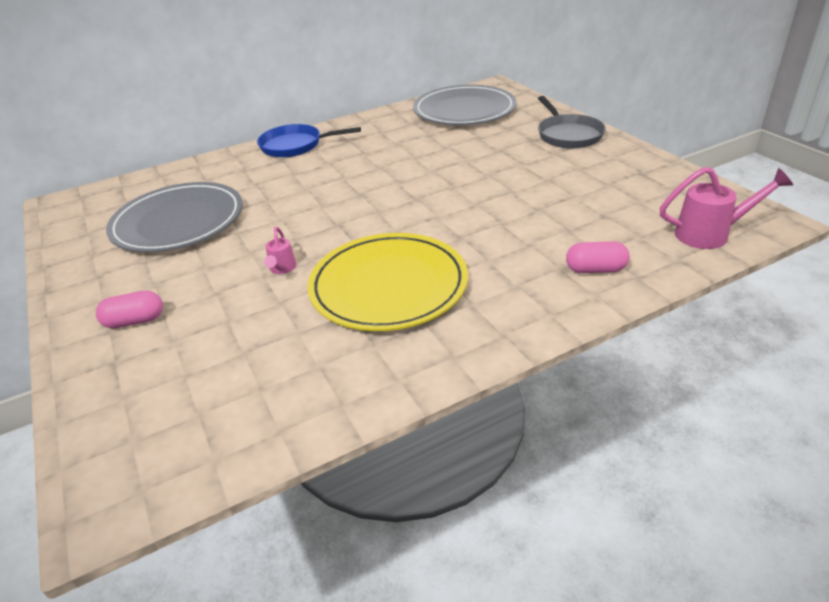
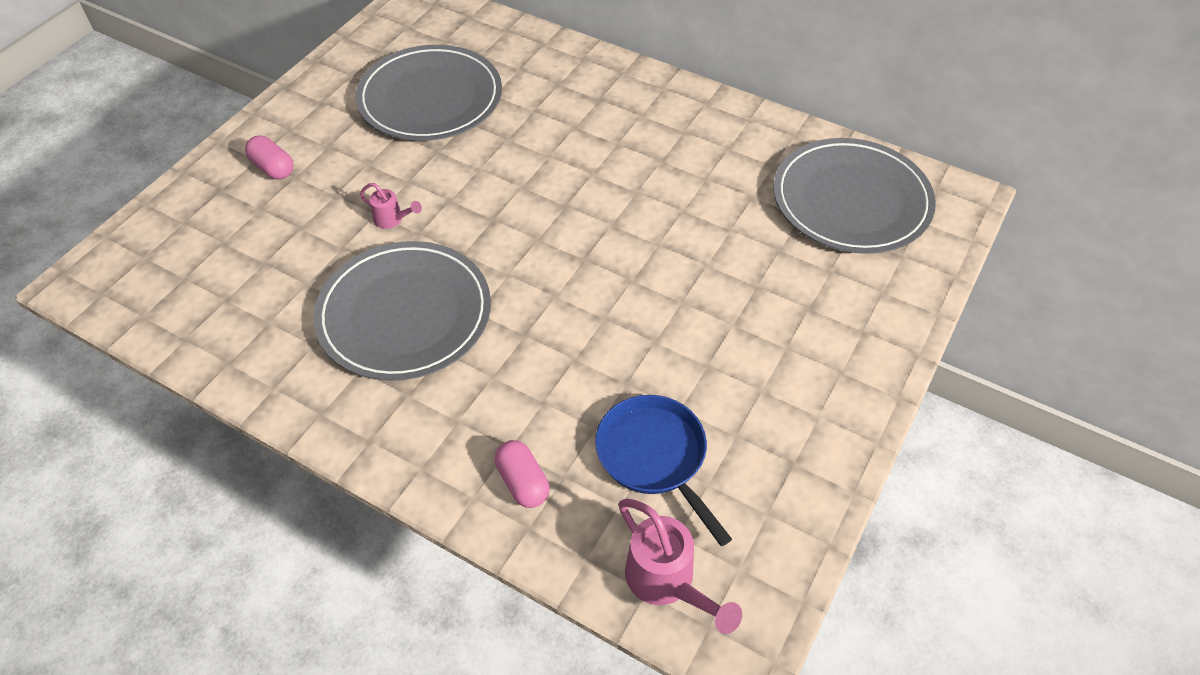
camera: 55 degrees right, 15 degrees up
(282, 269) = (392, 220): pink watering can -> pink watering can turned 120 degrees counterclockwise
(295, 146) = (638, 93): blue pan -> blue pan (655, 457)
(388, 286) = (404, 314): yellow plate -> grey plate
(568, 135) = (855, 343): grey pan -> none

